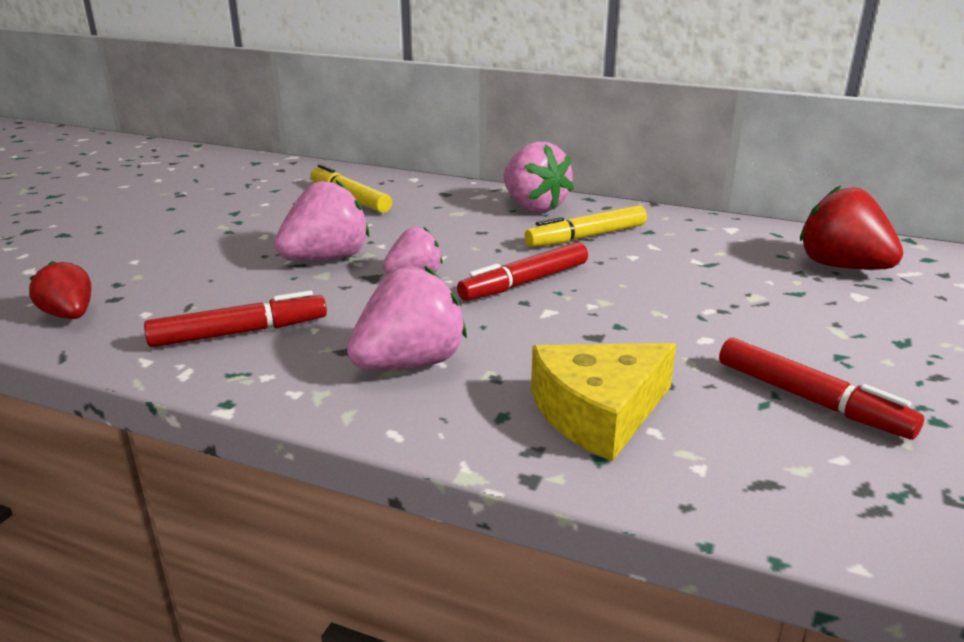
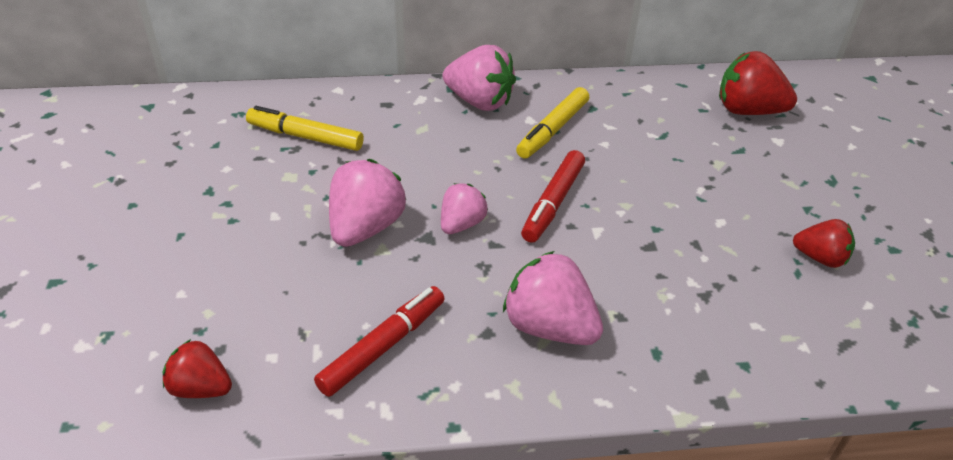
camera: 30 degrees left, 15 degrees up
(409, 363) = (549, 327): pink strawberry -> pink strawberry turned 75 degrees counterclockwise
(598, 412) = (712, 322): yellow cheese -> none
(810, 400) = (820, 258): red marker -> red strawberry

